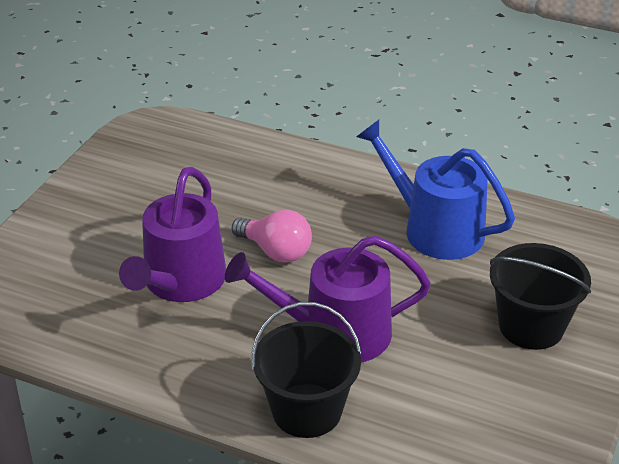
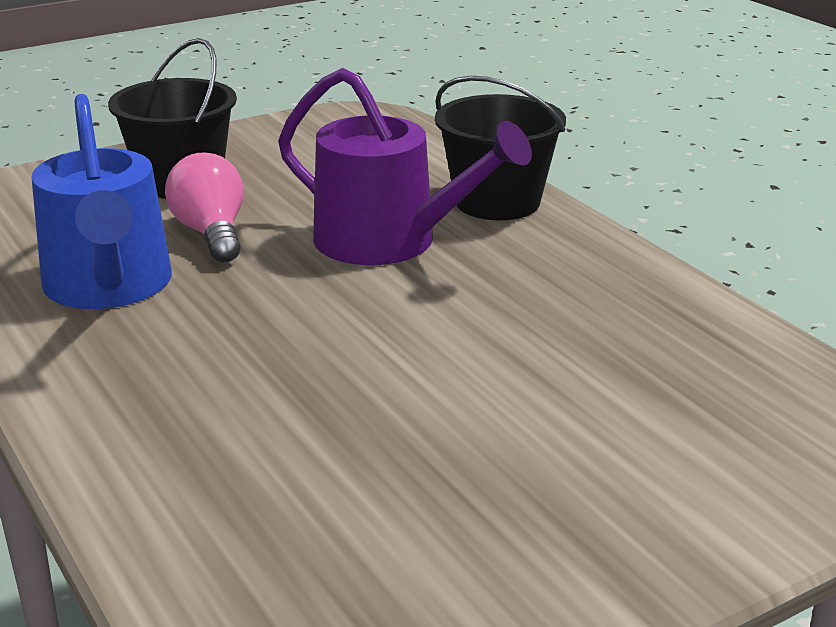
camera: 145 degrees left, 10 degrees down
(180, 282) = (529, 354): purple watering can -> none
(276, 251) = (351, 340): pink light bulb -> pink light bulb (211, 233)

